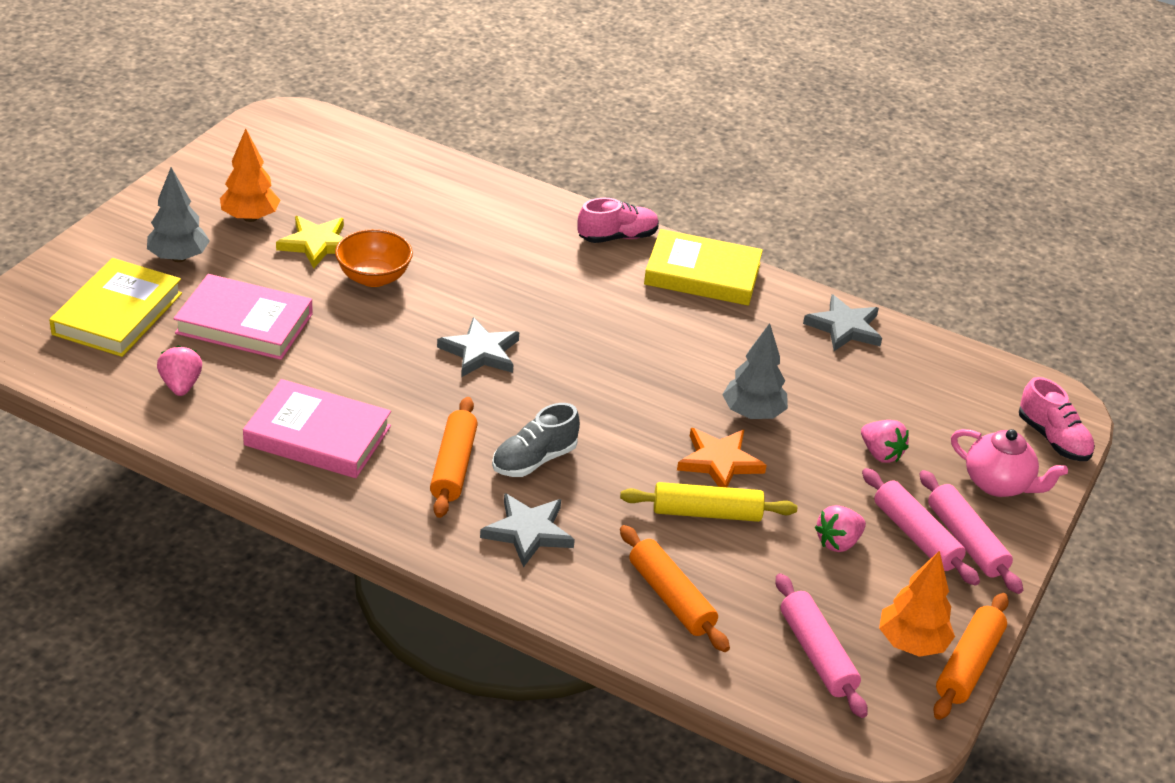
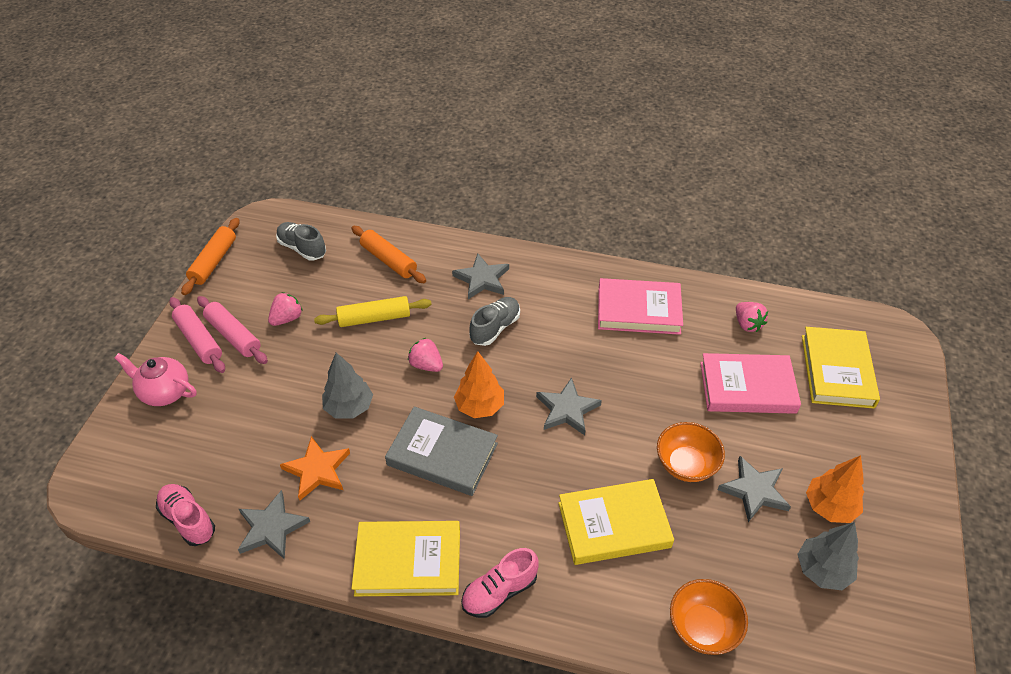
camera: 170 degrees right, 10 degrees up
(179, 257) = (844, 439): grey tree -> grey tree (822, 570)
(316, 244) = (754, 491): yellow star -> grey star
(440, 179) = (703, 627): none -> orange bowl
(453, 466) = (544, 310): orange rolling pin -> none
(482, 253) = (614, 525): none -> yellow book
(646, 345) = (442, 454): none -> grey book
(719, 462) = (370, 359): orange star -> orange star (317, 470)
(817, 654) = (302, 248): pink rolling pin -> grey shoe
(880, 454) = (251, 396): pink strawberry -> pink strawberry (426, 365)
(911, 643) = (246, 266): orange tree -> orange tree (480, 406)
(1053, 439) = (108, 447): pink shoe -> pink shoe (188, 520)

